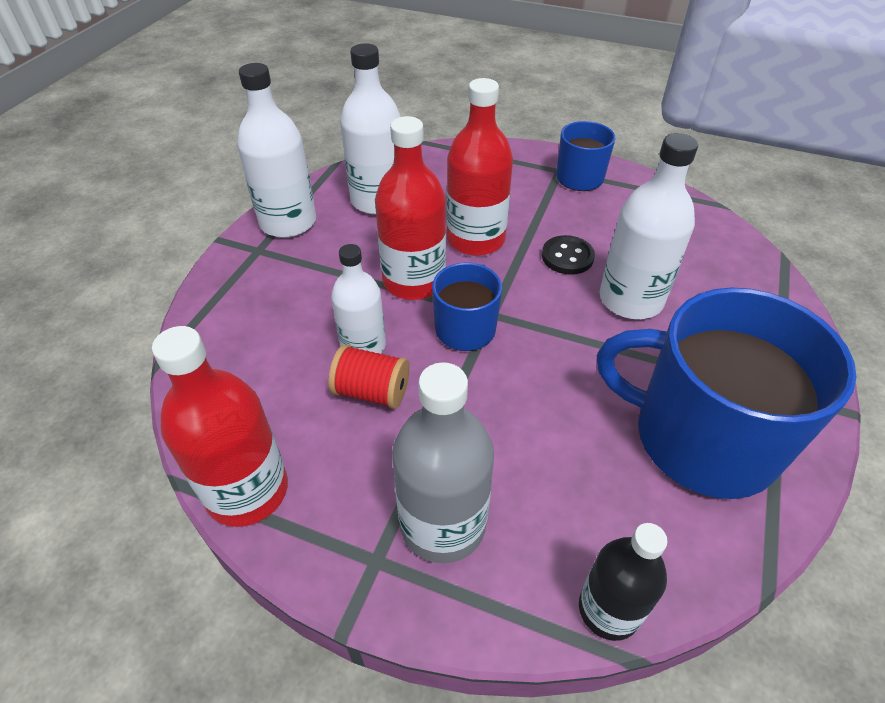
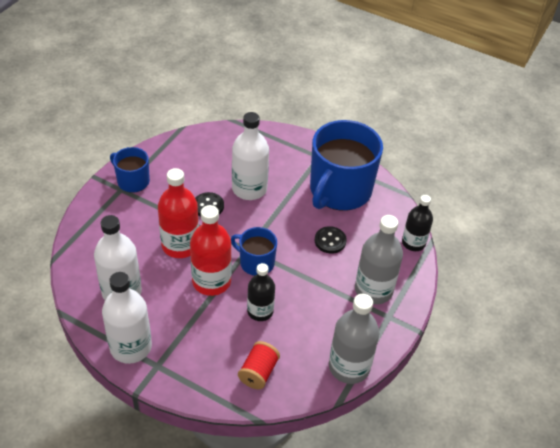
camera: 85 degrees left, 0 degrees up
(247, 491) = (349, 367): red bottle -> grey bottle
(363, 346) = (260, 311): white bottle -> black bottle
(372, 392) = (294, 310): red spool -> red spool (258, 372)
(553, 432) = (330, 241): none -> black button

